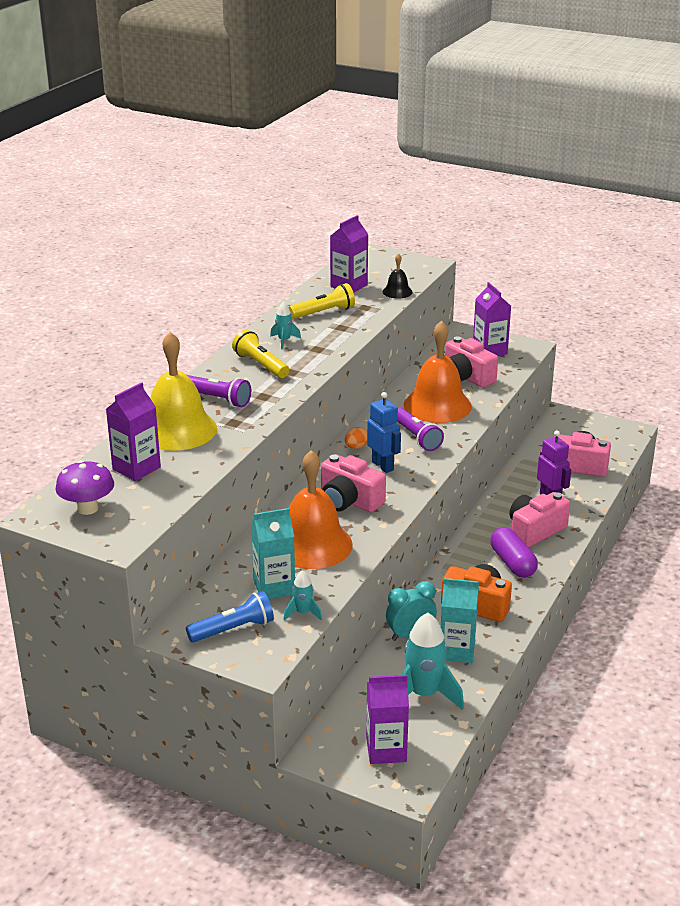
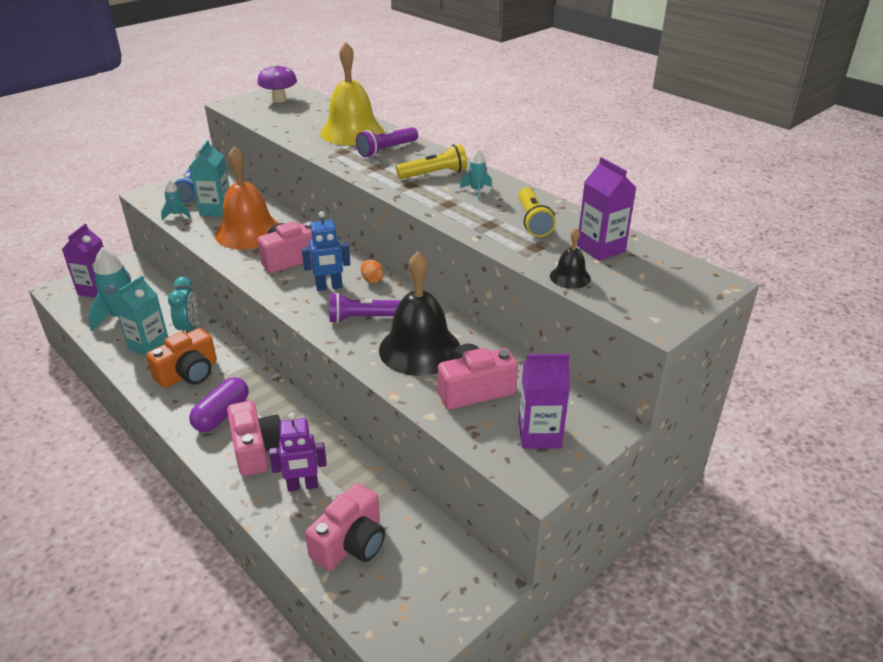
camera: 110 degrees right, 5 degrees up
(136, 468) = (312, 115): purple carton -> none
(437, 405) = (419, 349): orange bell -> black bell
(512, 563) = (222, 414): purple capsule -> purple capsule turned 60 degrees counterclockwise

